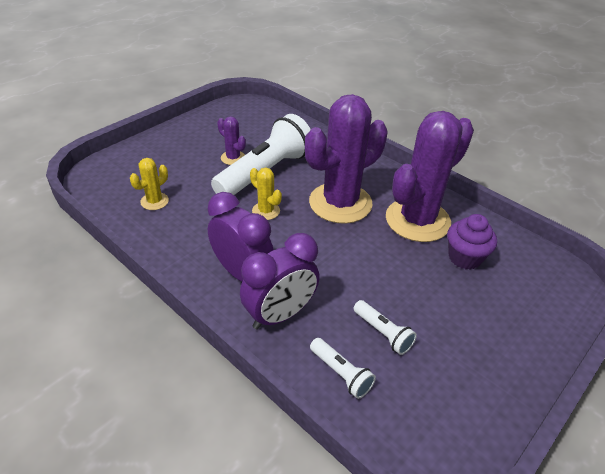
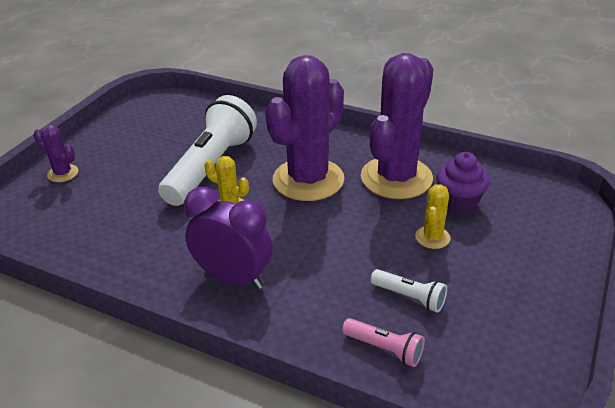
camera: 15 degrees left, 5 degrees down
(154, 201) = (95, 227): yellow cactus -> yellow cactus (432, 237)
(233, 158) = (167, 160): purple cactus -> purple cactus (63, 173)
(280, 315) = (294, 309): purple clock -> none
(341, 373) = (384, 349): white flashlight -> pink flashlight

